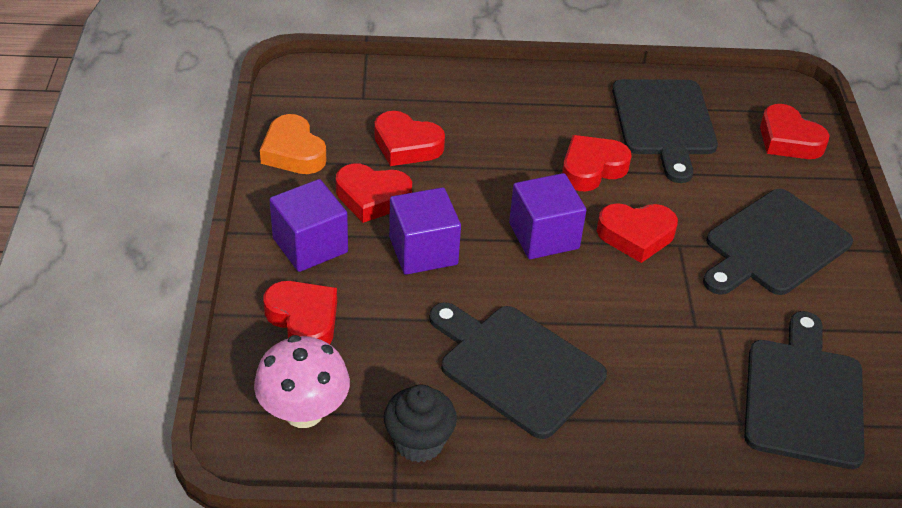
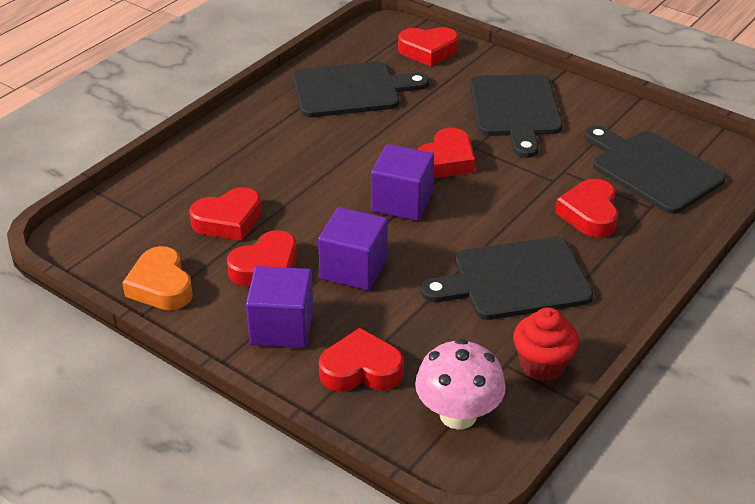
camera: 50 degrees left, 5 degrees down
(293, 152) = (161, 286): orange heart -> orange heart turned 60 degrees clockwise
(419, 442) = (542, 365): black cupcake -> red cupcake
(592, 168) = (359, 145): red heart -> red heart (590, 214)
(664, 122) = (351, 90): black cutting board -> black cutting board turned 45 degrees counterclockwise

